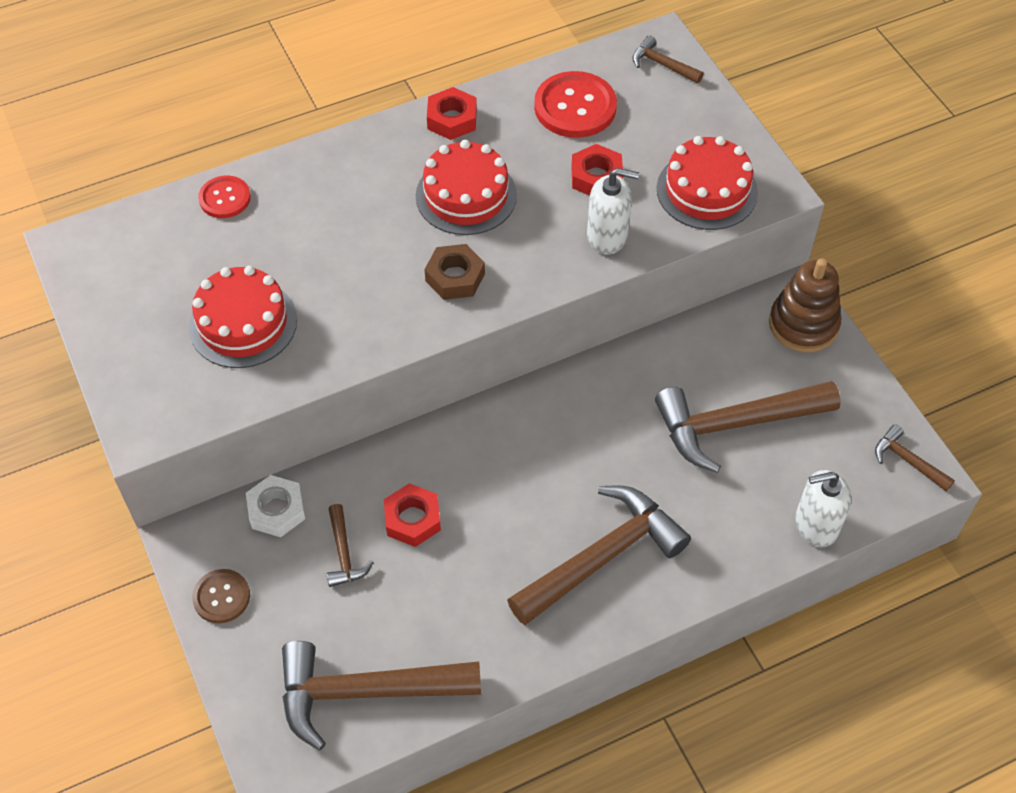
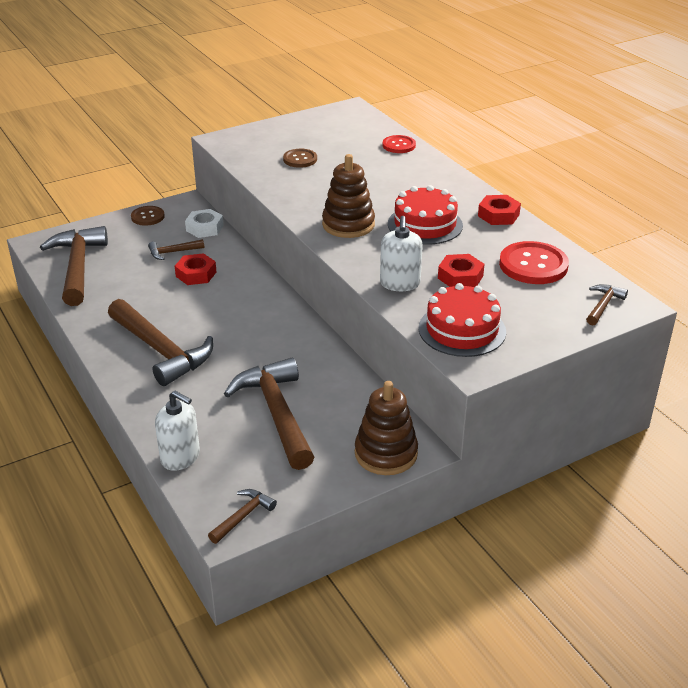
camera: 85 degrees right, 20 degrees down
(243, 323) = (300, 159): red cake -> brown button
(455, 277) = (348, 224): brown nut -> brown stacking toy
(816, 525) = (180, 457): white soap dispenser -> white soap dispenser turned 135 degrees clockwise

